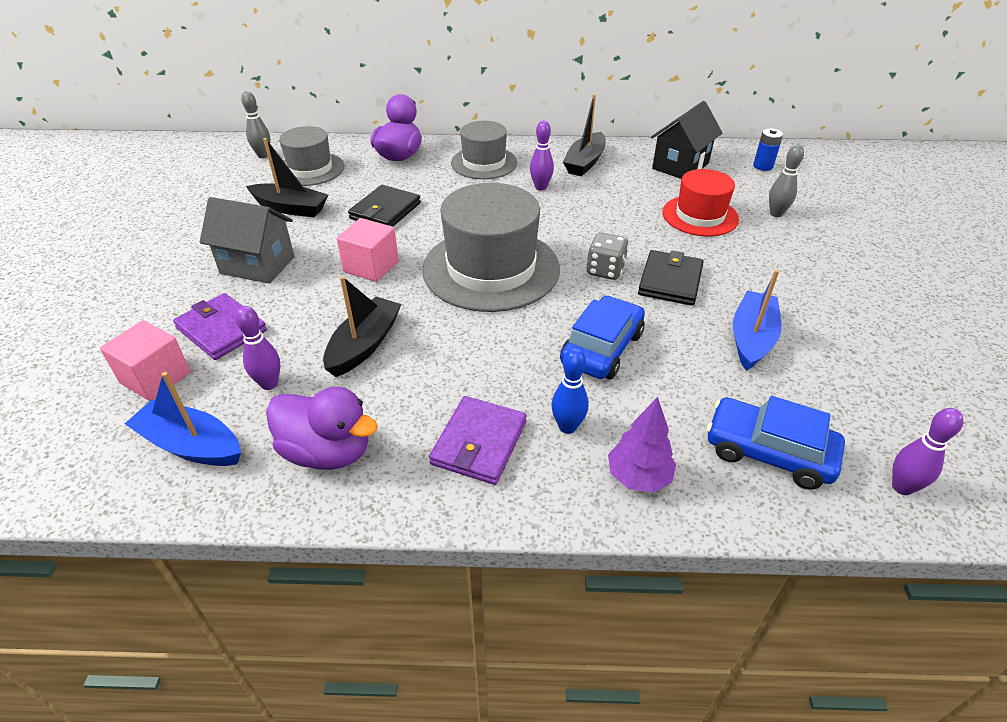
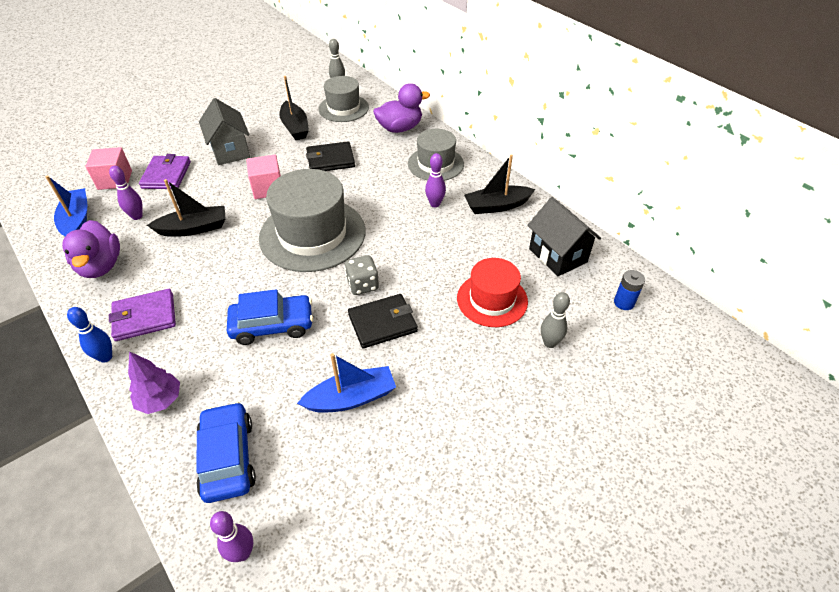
camera: 50 degrees right, 5 degrees up
(567, 427) = (183, 347): blue bowling pin -> blue bowling pin (105, 357)
(680, 166) = (557, 255): black house -> black house turned 60 degrees clockwise

